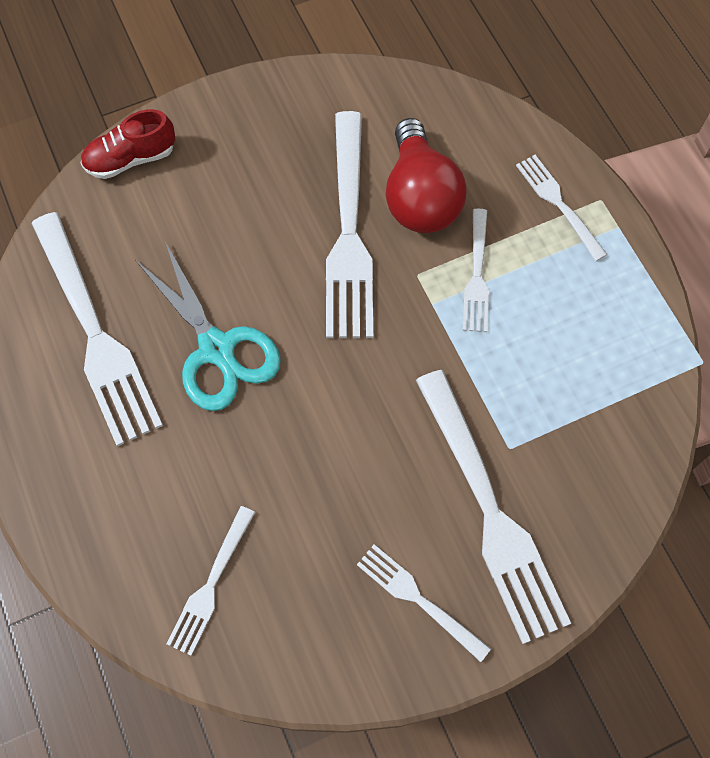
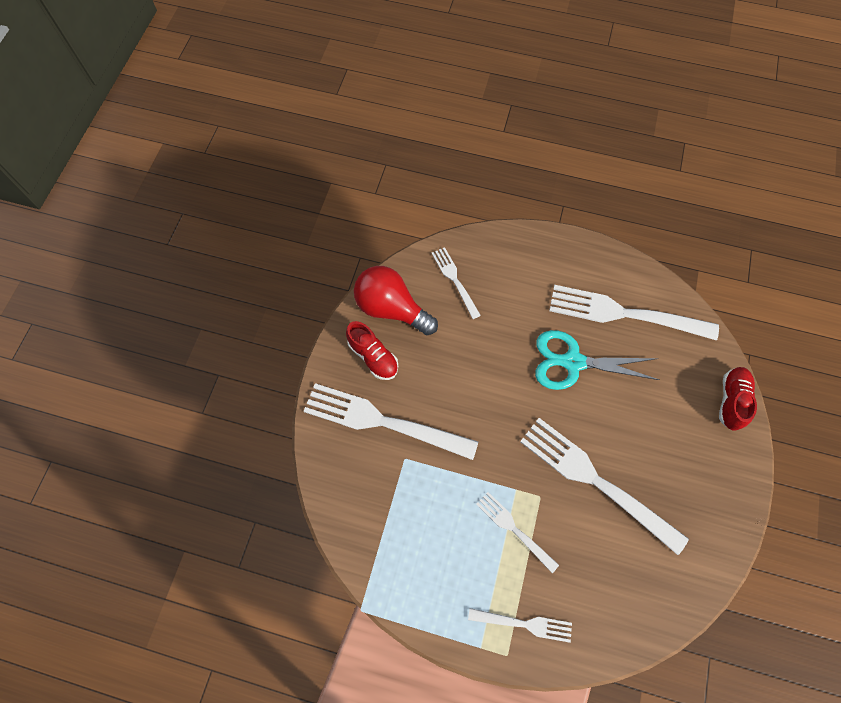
camera: 130 degrees right, 0 degrees up
(418, 599) = (373, 357): white fork -> red shoe
(420, 197) = (591, 541): red light bulb -> red light bulb (391, 309)

